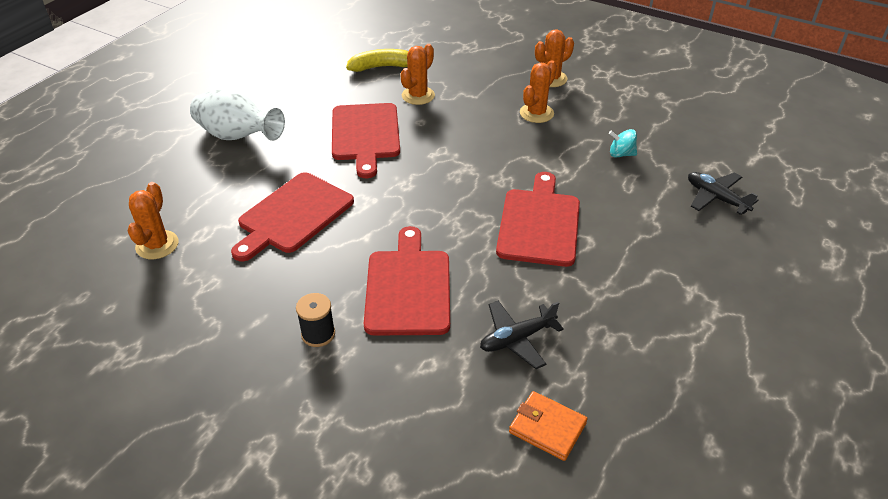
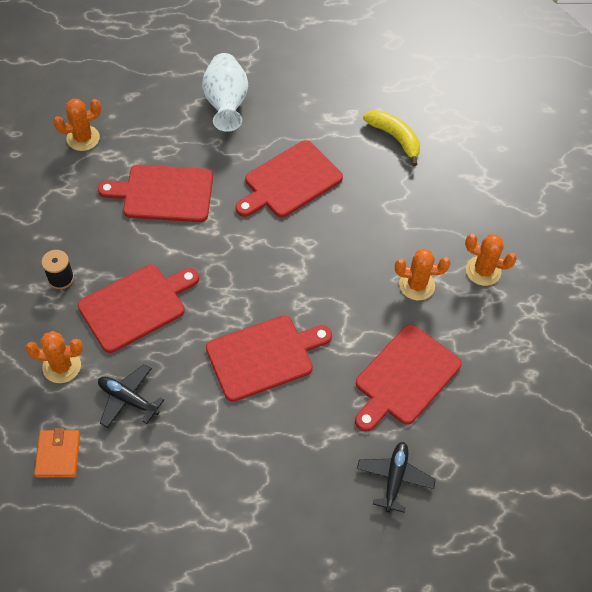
camera: 55 degrees right, 15 degrees up
(418, 96) = (372, 186): orange cactus -> orange cactus (61, 366)
(621, 154) = (405, 377): turquoise spinning top -> red cutting board

